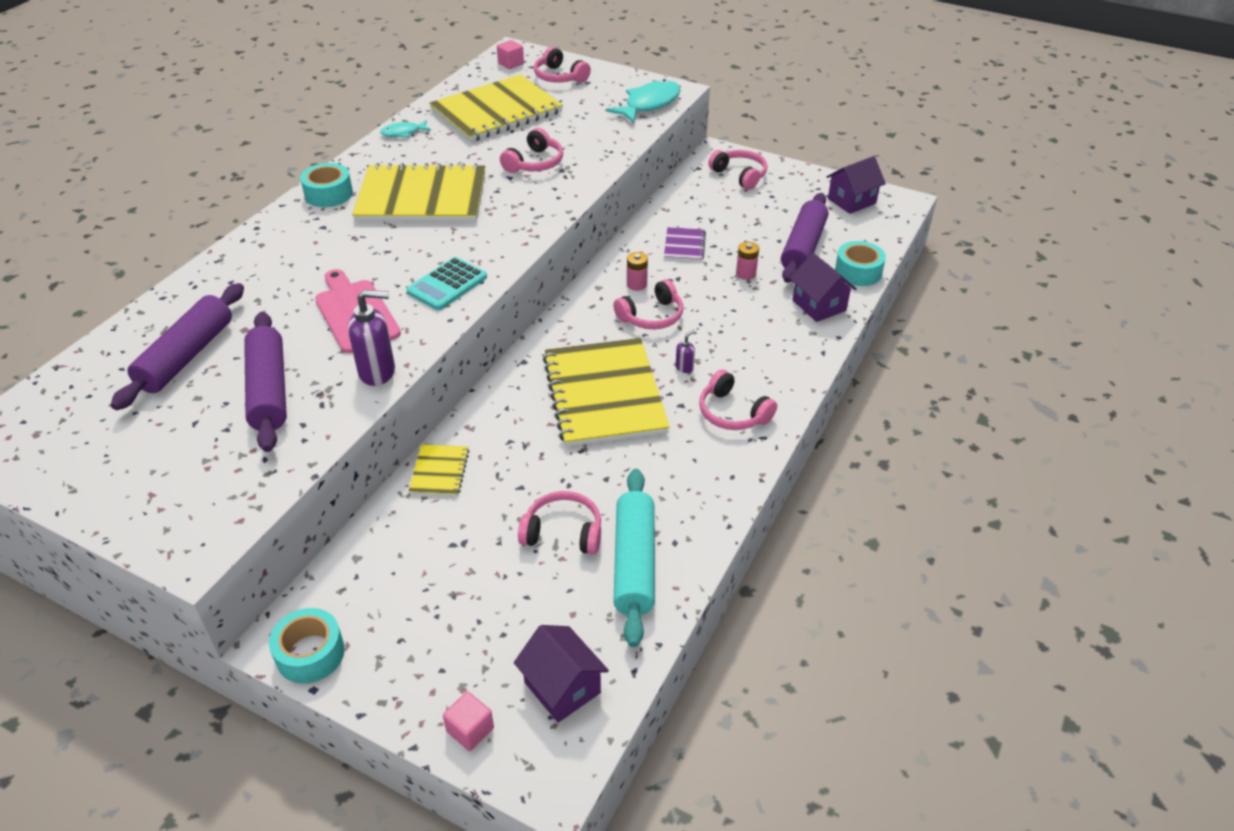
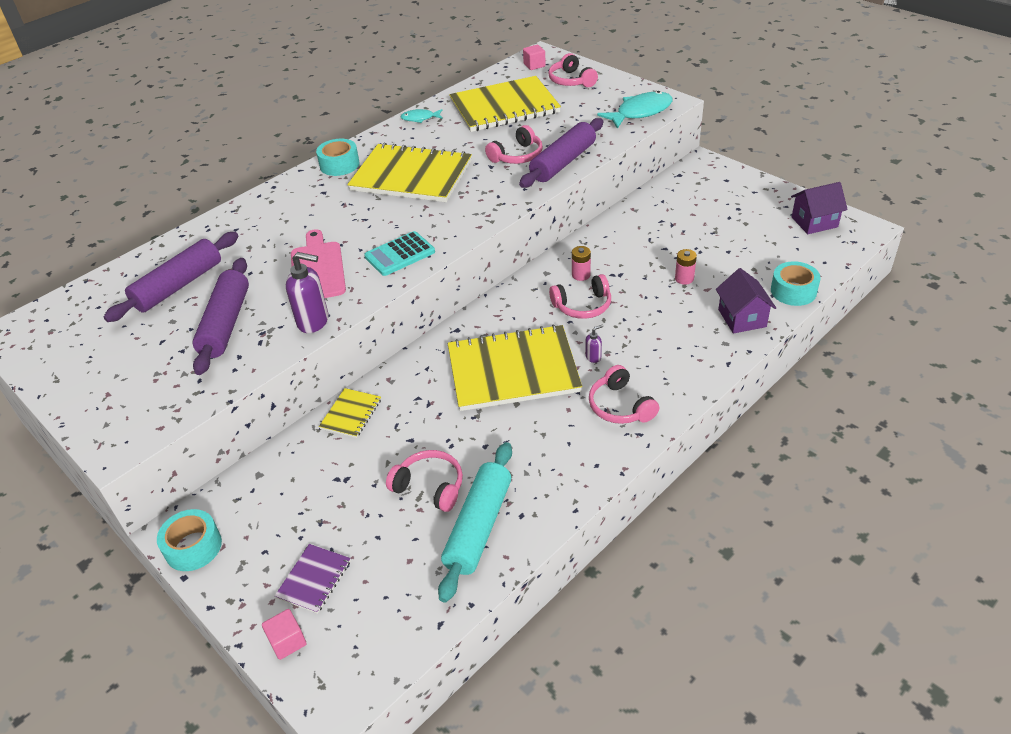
camera: 20 degrees right, 0 degrees up
(562, 687) = (375, 623): purple house -> none
(604, 394) = (513, 370): yellow notebook -> yellow notebook turned 75 degrees clockwise
(684, 246) = (638, 245): purple notebook -> purple notebook (314, 579)
(740, 175) = (715, 185): pink headphones -> none
(803, 247) = (748, 260): purple rolling pin -> purple rolling pin (563, 162)

